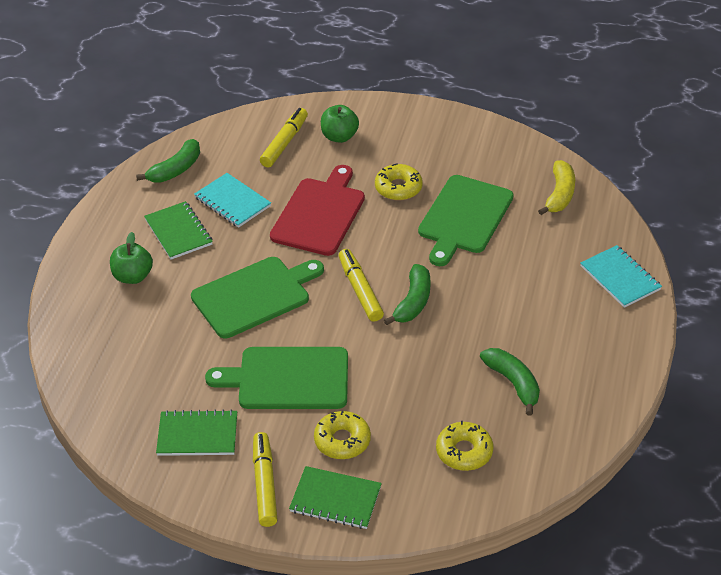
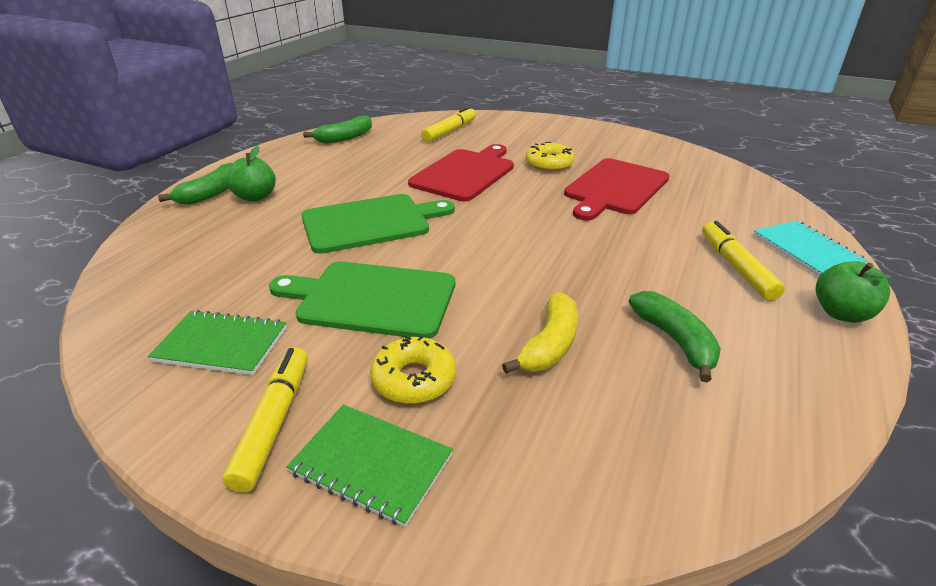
camera: 10 degrees right, 10 degrees down
(178, 232) = (321, 173): green notebook -> none
(232, 202) = (384, 159): turquoise notebook -> none
(339, 136) = (501, 132): green apple -> green apple (841, 313)
(360, 290) = (489, 230): yellow marker -> yellow marker (736, 267)
(413, 302) = (548, 246): green banana -> green banana (211, 194)
(464, 217) = (615, 188): green cutting board -> red cutting board
(464, 451) = (597, 421): yellow donut -> none
(559, 195) = (719, 182): yellow banana -> yellow banana (549, 345)

